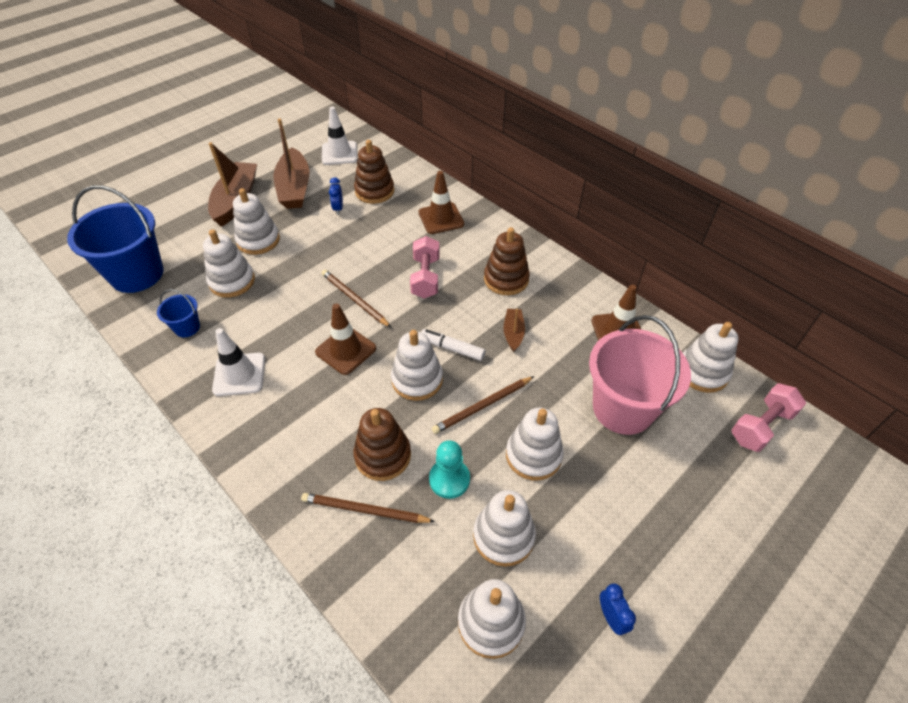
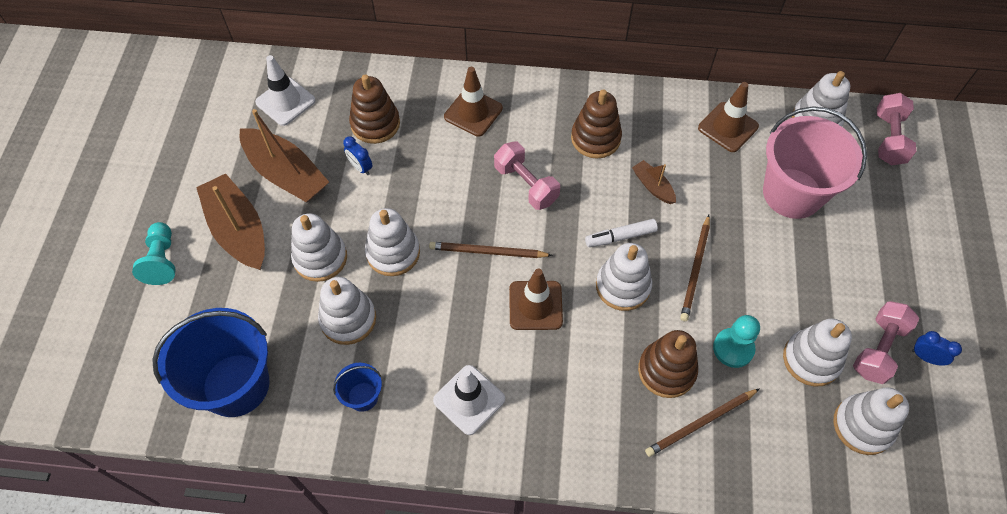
camera: 40 degrees left, 10 degrees up
(183, 191) = (162, 260): none -> turquoise pawn
(533, 455) = (770, 281): white stacking toy -> white stacking toy (393, 253)
(572, 575) = (878, 349): none -> pink dumbbell

